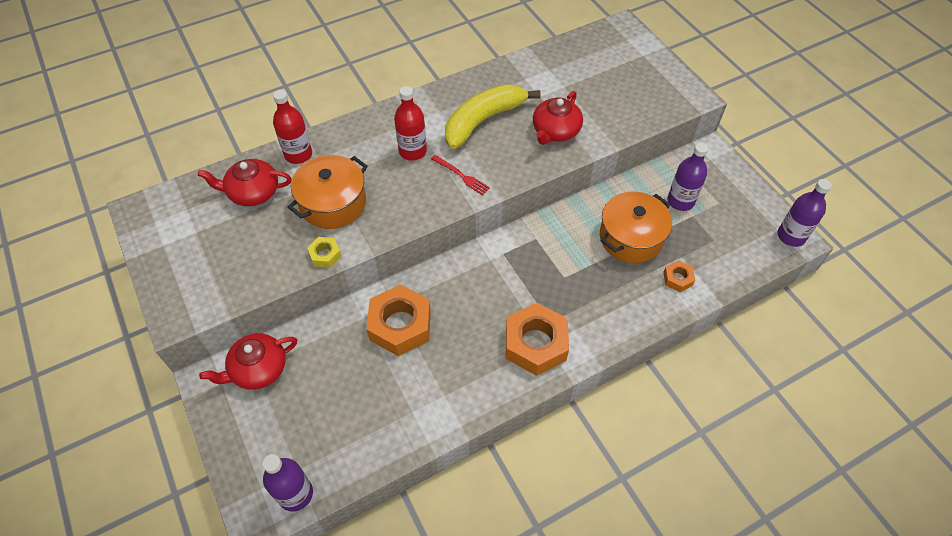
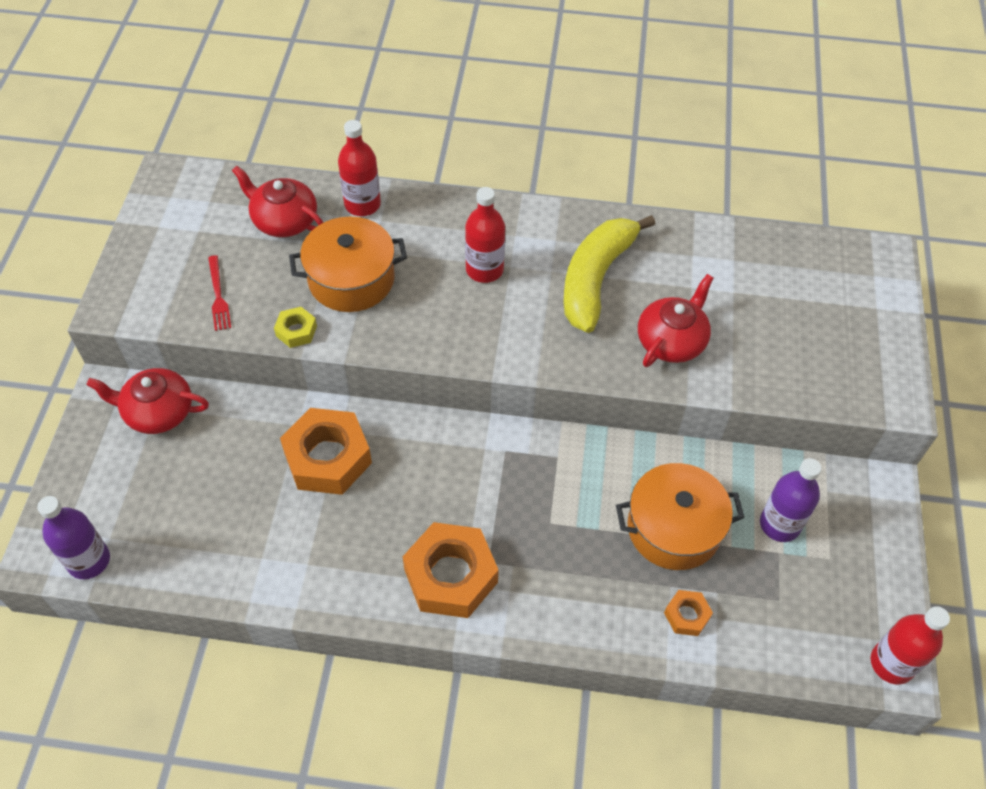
camera: 35 degrees right, 0 degrees up
(461, 176) = (513, 330): red fork -> red fork (218, 296)
(483, 121) = (596, 279): yellow banana -> yellow banana turned 60 degrees counterclockwise
(555, 131) = (671, 341): red teapot -> red teapot turned 150 degrees clockwise
(791, 236) = (892, 663): purple bottle -> red bottle

